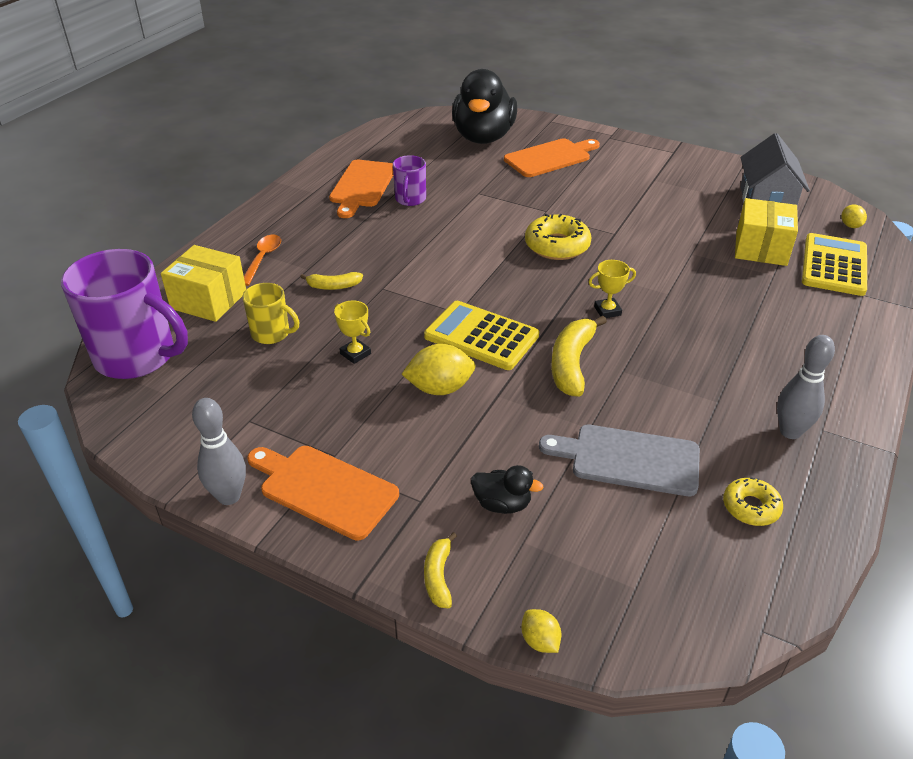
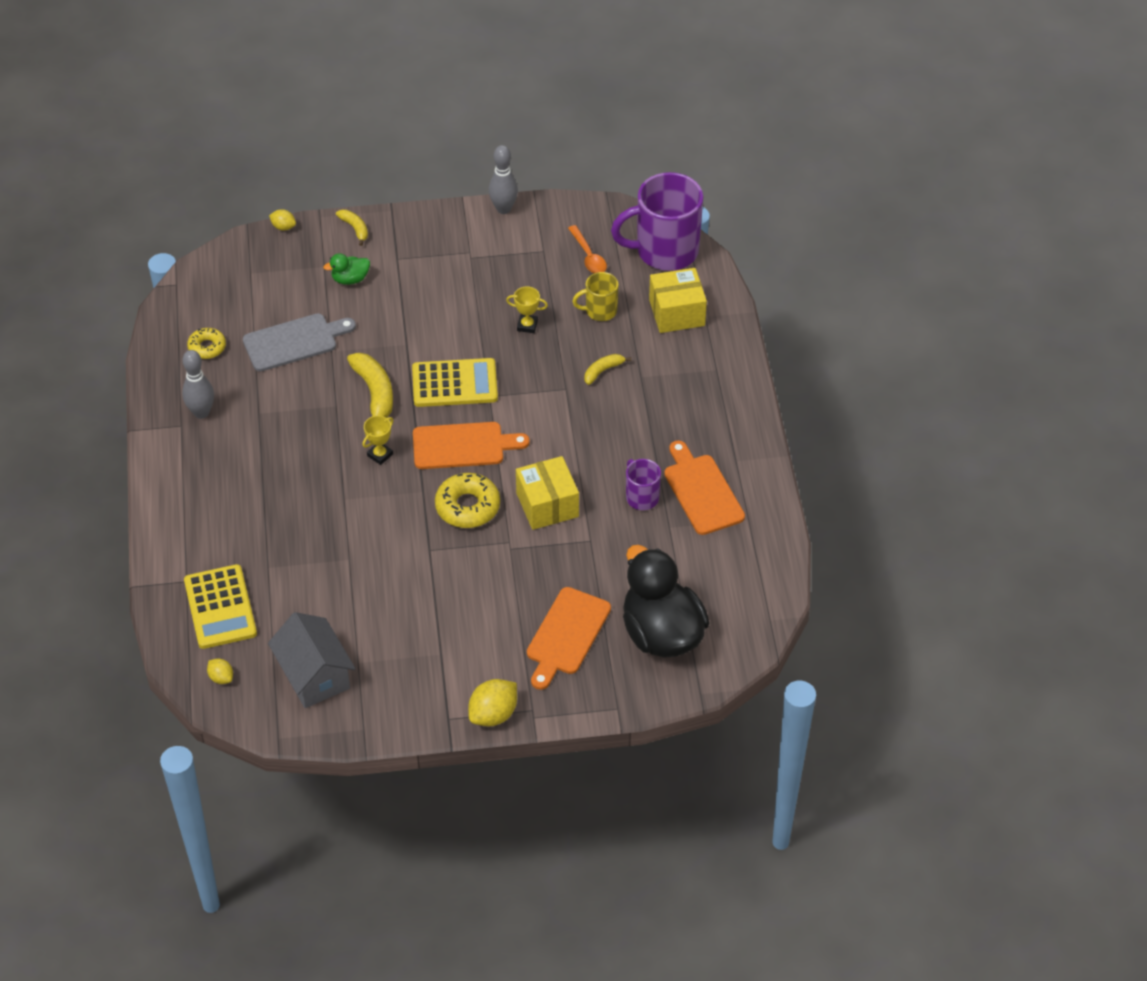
camera: 145 degrees right, 10 degrees up
(263, 259) = (686, 367): orange spoon -> orange spoon (588, 256)
(324, 489) = (456, 237): orange cutting board -> orange cutting board (463, 446)
(440, 388) = (447, 329): yellow lemon -> yellow lemon (493, 714)
(502, 504) = (350, 279): black duck -> green duck
(761, 248) = (292, 597): yellow box -> yellow box (547, 505)

